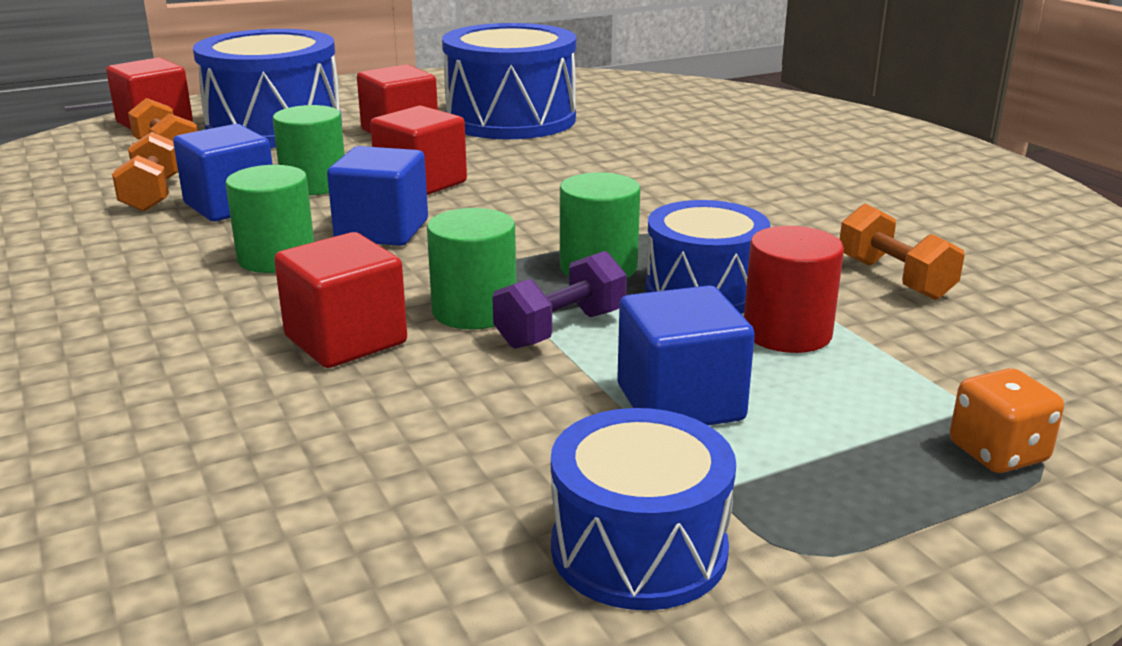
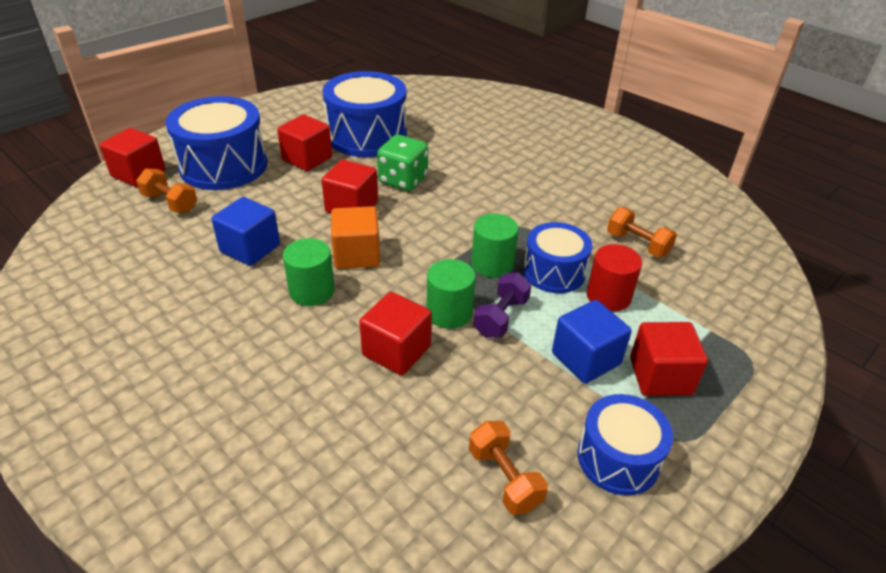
camera: 20 degrees left, 15 degrees up
(152, 195) = (192, 247): orange dumbbell -> orange dumbbell (504, 478)
(314, 185) = (288, 219): green cylinder -> none
(382, 230) = (357, 255): blue cube -> orange cube
(527, 166) = (403, 180): none -> green dice
(817, 451) = (660, 376): none -> red cube
(998, 453) = (732, 358): orange dice -> none

